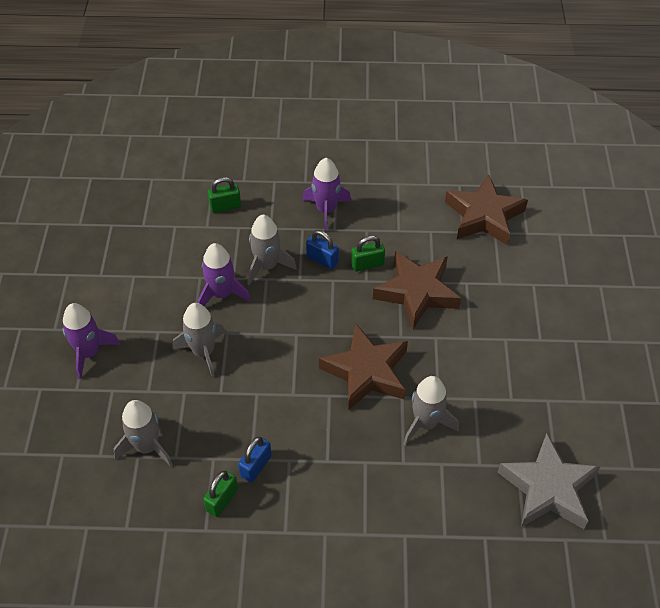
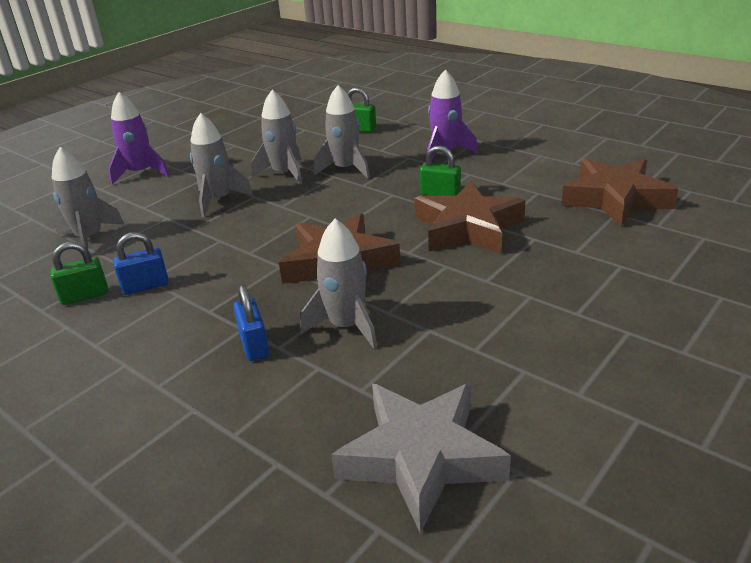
camera: 40 degrees right, 20 degrees down
(221, 294) = (284, 173): purple rocket -> grey rocket
(322, 260) = (400, 179): blue padlock -> blue padlock (254, 345)

